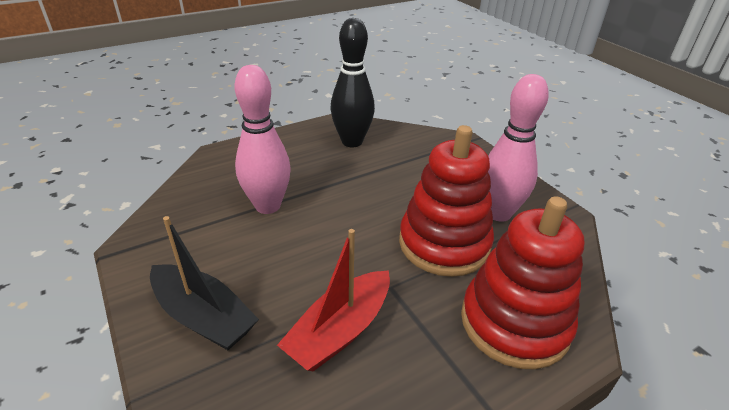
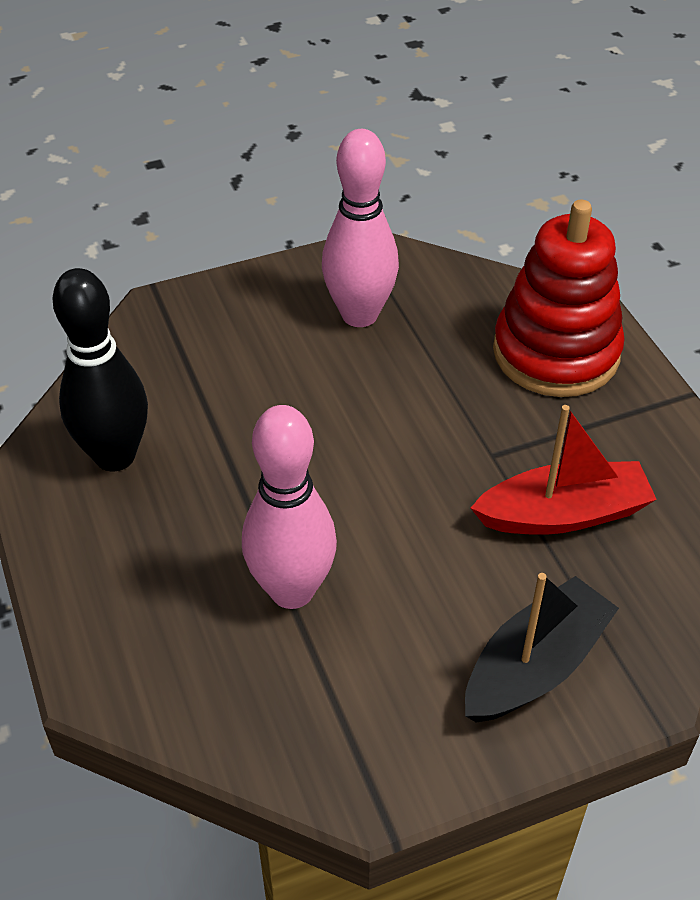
camera: 80 degrees left, 10 degrees up
(340, 330) = (563, 514): red boat -> red boat turned 60 degrees counterclockwise
(444, 244) = (416, 385): red stacking toy -> none

